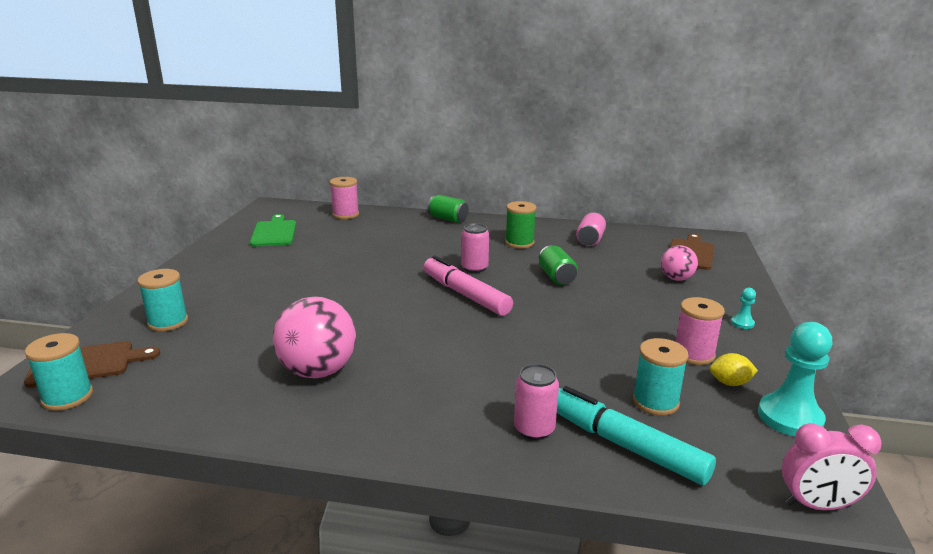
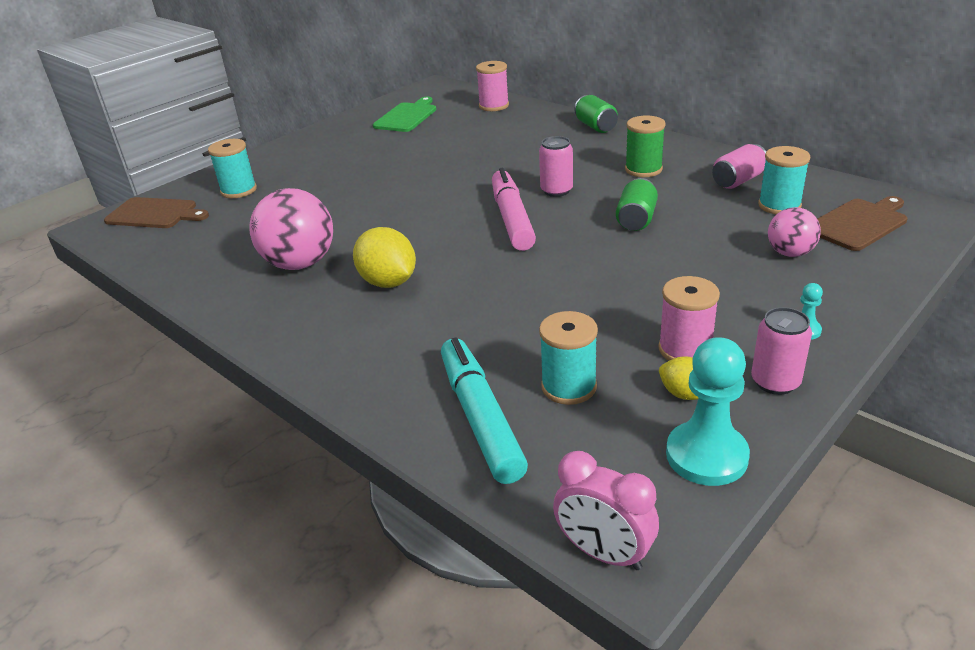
camera: 35 degrees right, 10 degrees up
(67, 397) = (120, 238): turquoise spool -> turquoise spool (779, 205)
(422, 365) = (388, 282): none -> yellow lemon
(534, 429) = (415, 373): pink can -> pink can (775, 382)

